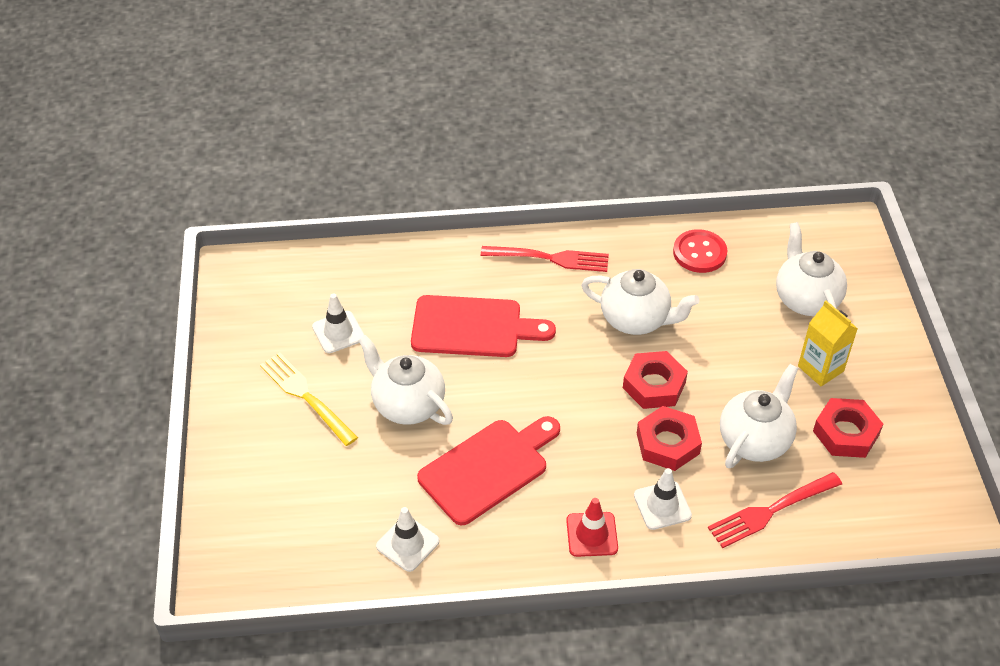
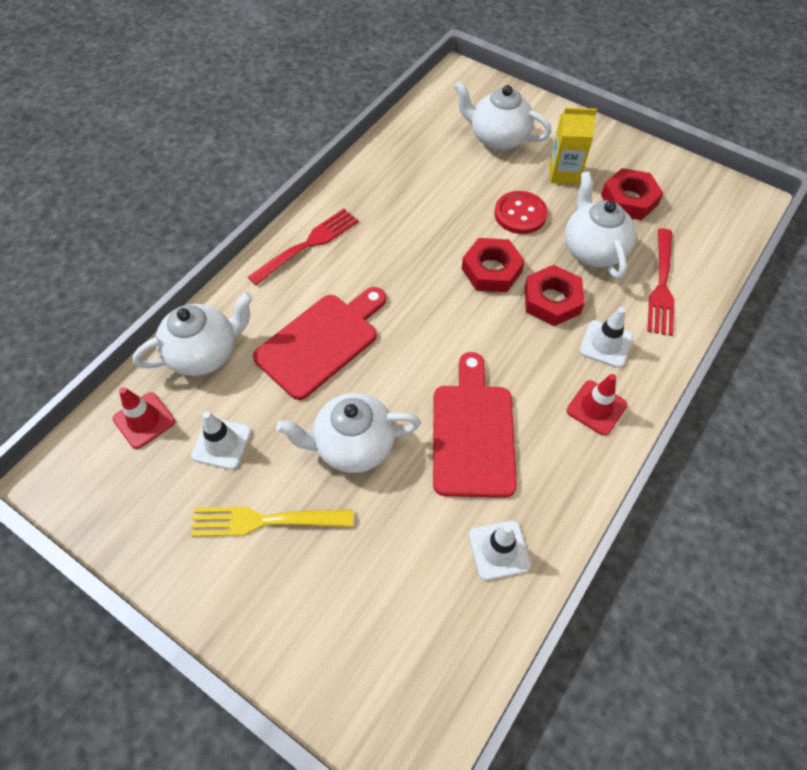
camera: 50 degrees left, 10 degrees up
(315, 280) = (144, 420): none -> red traffic cone
(636, 319) = (421, 237): white teapot -> white teapot (204, 353)
(699, 253) = (399, 160): red button -> red button (520, 214)

